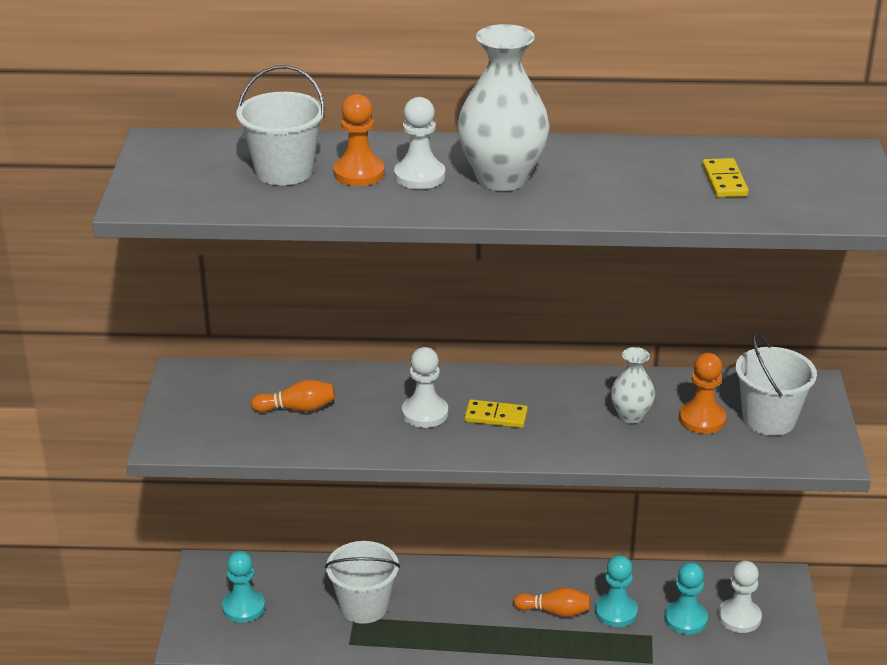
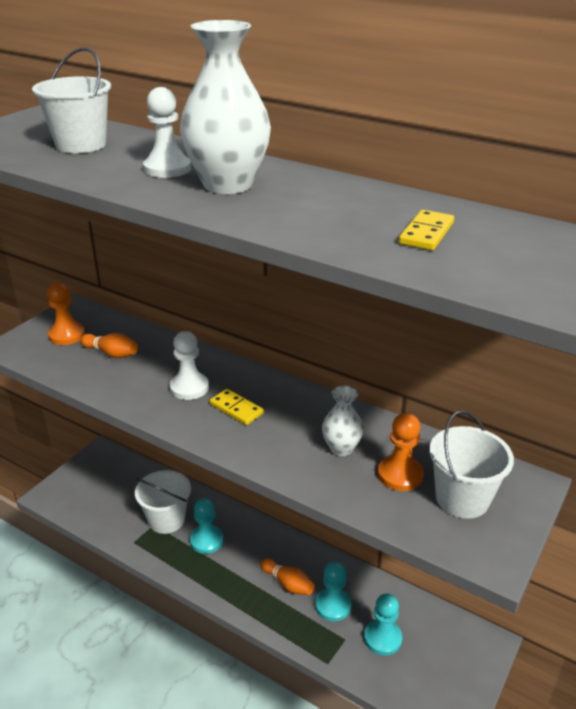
camera: 30 degrees right, 0 degrees up
(243, 607) = (97, 487): turquoise pawn -> turquoise pawn (206, 540)
(359, 173) = (128, 157): orange pawn -> orange pawn (67, 335)
(739, 617) = (428, 658): white pawn -> none

